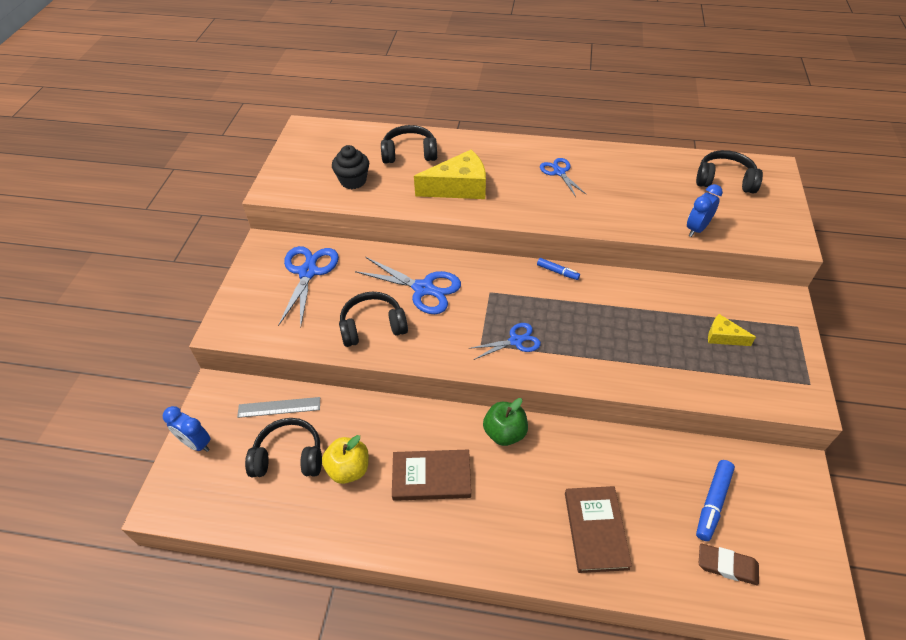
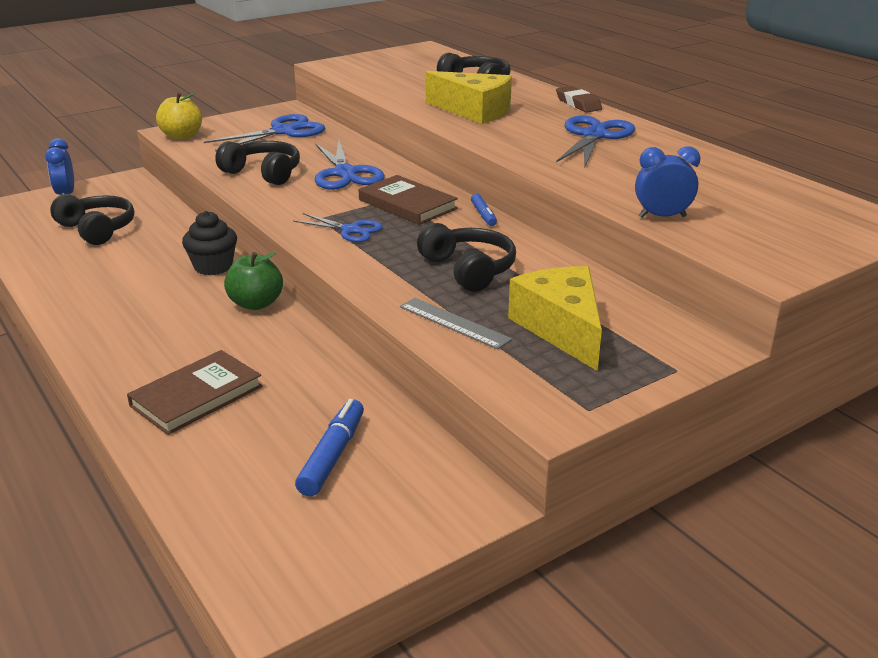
camera: 45 degrees right, 20 degrees down
(279, 407) = (143, 206): grey ruler -> grey ruler (454, 323)
(348, 469) = (115, 255): yellow apple -> yellow apple (182, 136)
(353, 181) = (396, 80): black cupcake -> black cupcake (213, 266)
(431, 477) = (154, 291): brown book -> brown book (407, 204)
(559, 172) = (594, 136): blue scissors -> blue scissors, size x1.64
(713, 502) = (332, 456): blue marker -> blue marker turned 120 degrees clockwise
(723, 336) = (561, 328): yellow cheese -> yellow cheese, size x1.93
(724, 180) = (787, 206): black headphones -> black headphones (468, 270)
(727, 566) = (249, 498): brown eraser -> brown eraser (578, 104)

